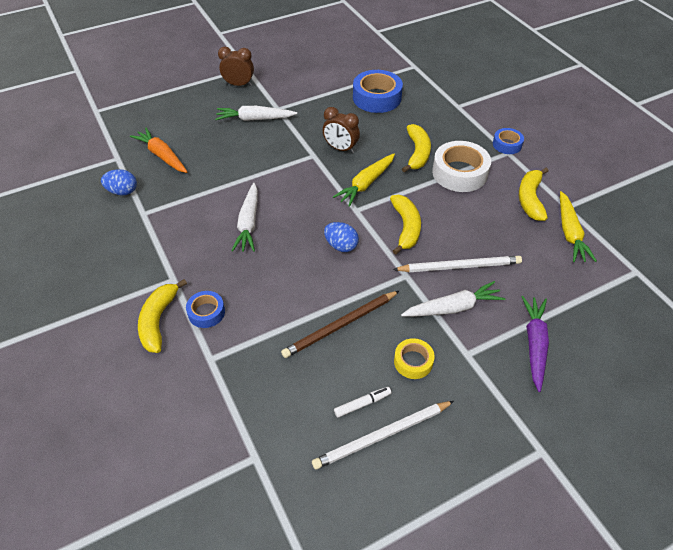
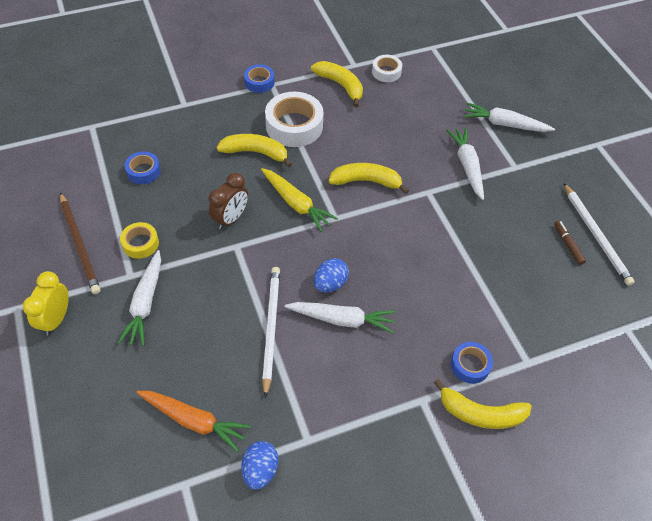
camera: 85 degrees left, 5 degrees up
(162, 155) = (194, 421): orange carrot -> orange carrot turned 120 degrees counterclockwise
(239, 84) = (56, 319): brown clock -> yellow clock
(340, 325) = (486, 250): brown pencil -> brown pencil (79, 245)
(341, 246) = (385, 237): blue egg -> blue egg (330, 284)
(362, 404) = (568, 244): white marker -> brown marker
(377, 98) = (143, 171): blue tape -> blue tape, size x0.55
(413, 362) = (524, 203): yellow tape -> yellow tape (140, 243)
(459, 266) = (420, 152): white pencil -> white pencil (271, 328)
(530, 199) = (340, 85): yellow banana -> yellow banana turned 150 degrees counterclockwise
(534, 344) = (504, 124): purple carrot -> white carrot
(570, 233) = (386, 72): yellow carrot -> white tape

